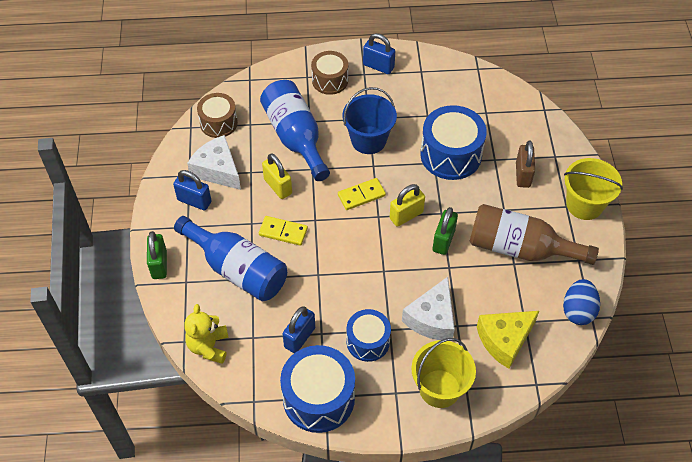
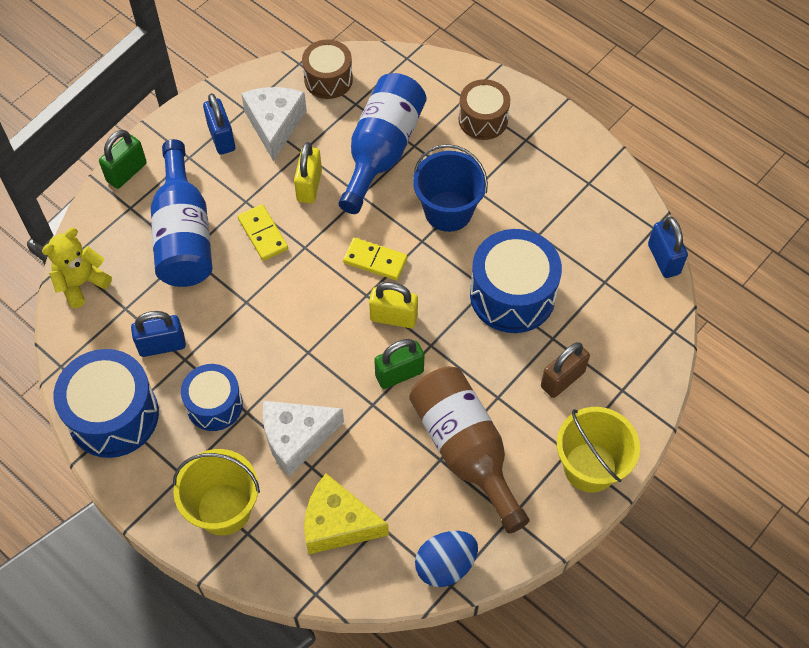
camera: 45 degrees right, 5 degrees up
(378, 66) = (550, 143): blue padlock -> blue padlock (663, 259)

